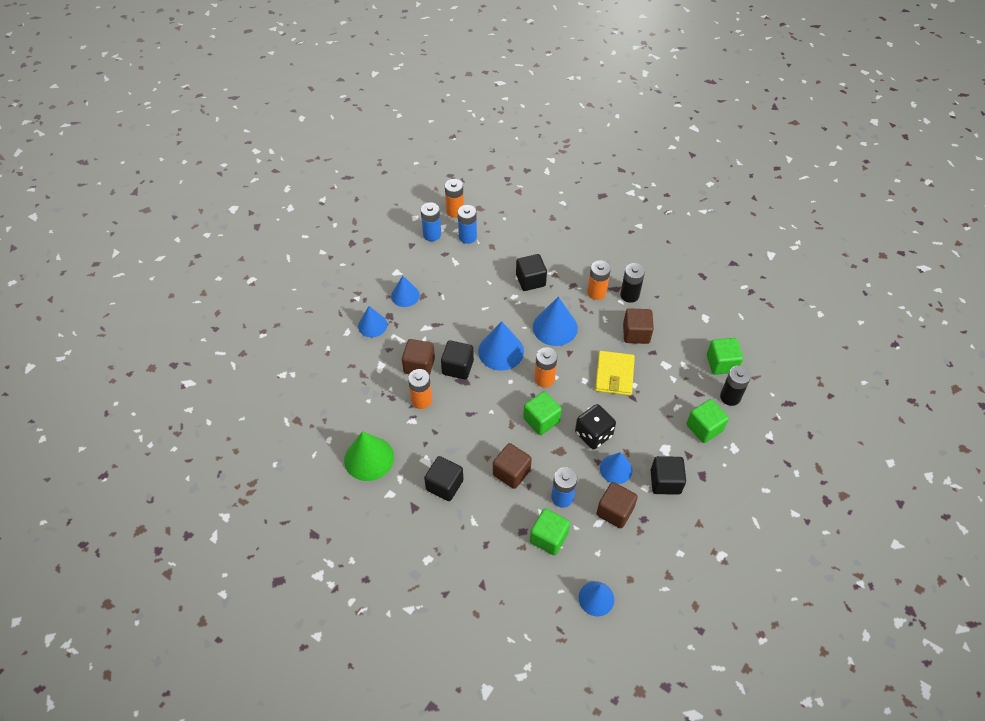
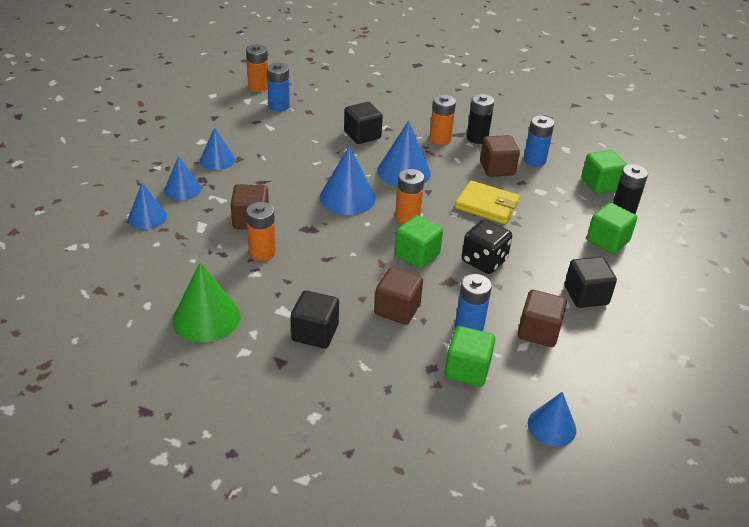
camera: 15 degrees left, 15 degrees down
(432, 234) = (236, 107): blue battery -> blue battery (534, 160)
(457, 367) = (299, 217): black cube -> none
(614, 375) = (487, 205): yellow wallet -> yellow wallet turned 60 degrees counterclockwise
(616, 469) = (523, 290): blue cone -> blue cone (147, 217)

